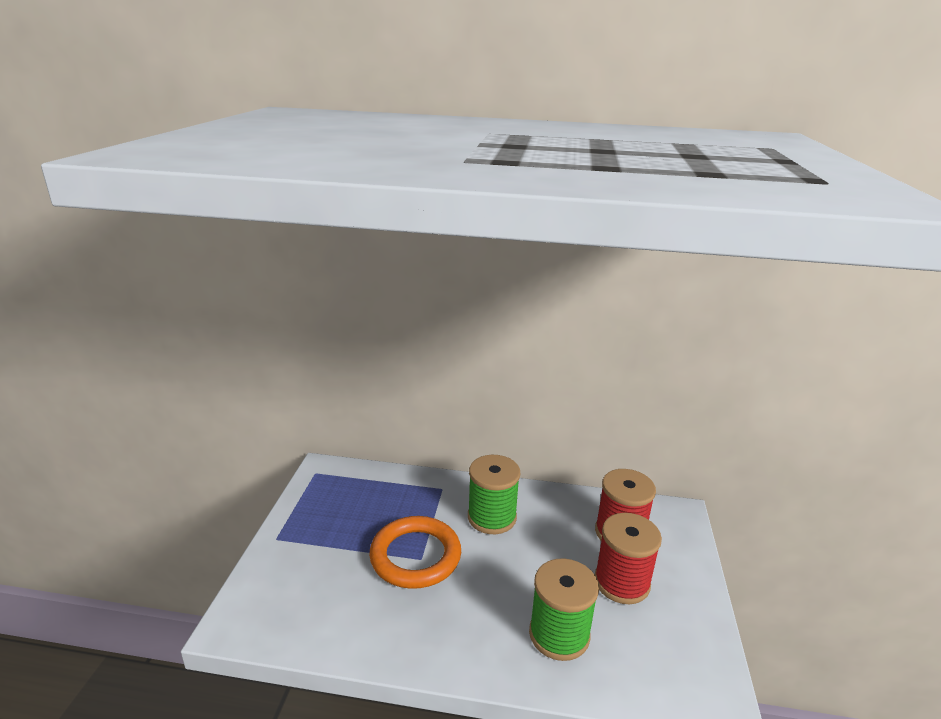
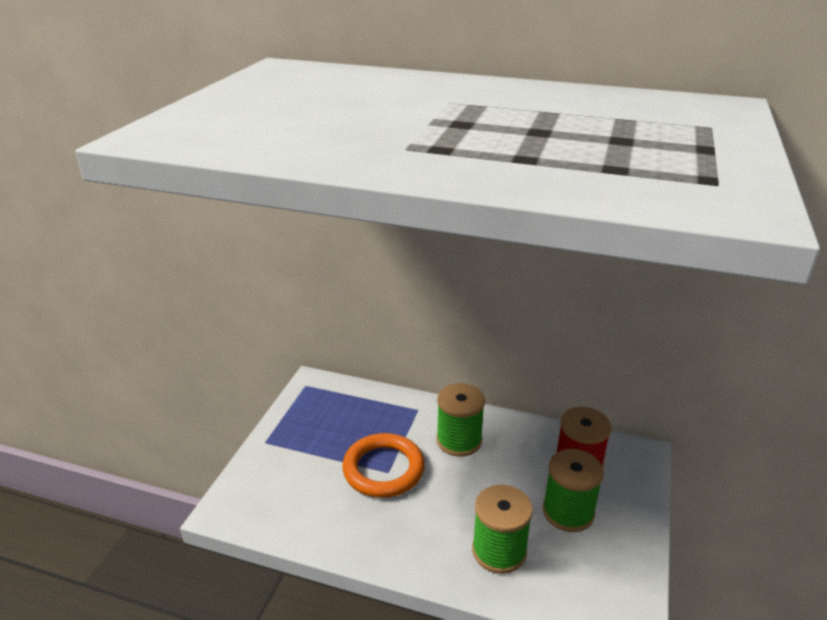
camera: 10 degrees right, 5 degrees up
(621, 582) = (568, 512): red spool -> green spool

